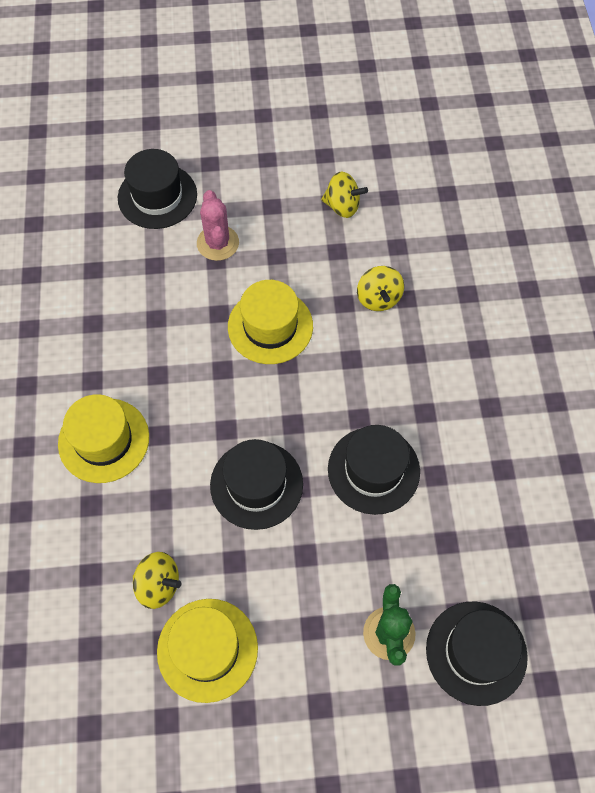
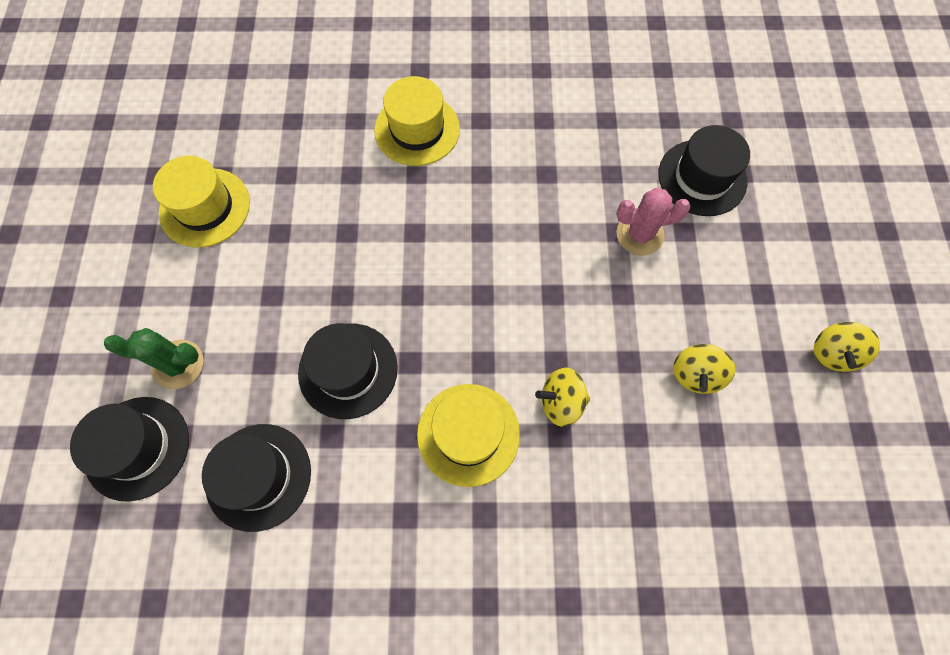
camera: 95 degrees right, 5 degrees up
(159, 585) = (271, 171): yellow spinning top -> yellow spinning top (832, 353)
(256, 484) = (351, 256): black hat -> black hat (258, 476)
(270, 326) = (530, 281): yellow hat -> yellow hat (468, 434)

